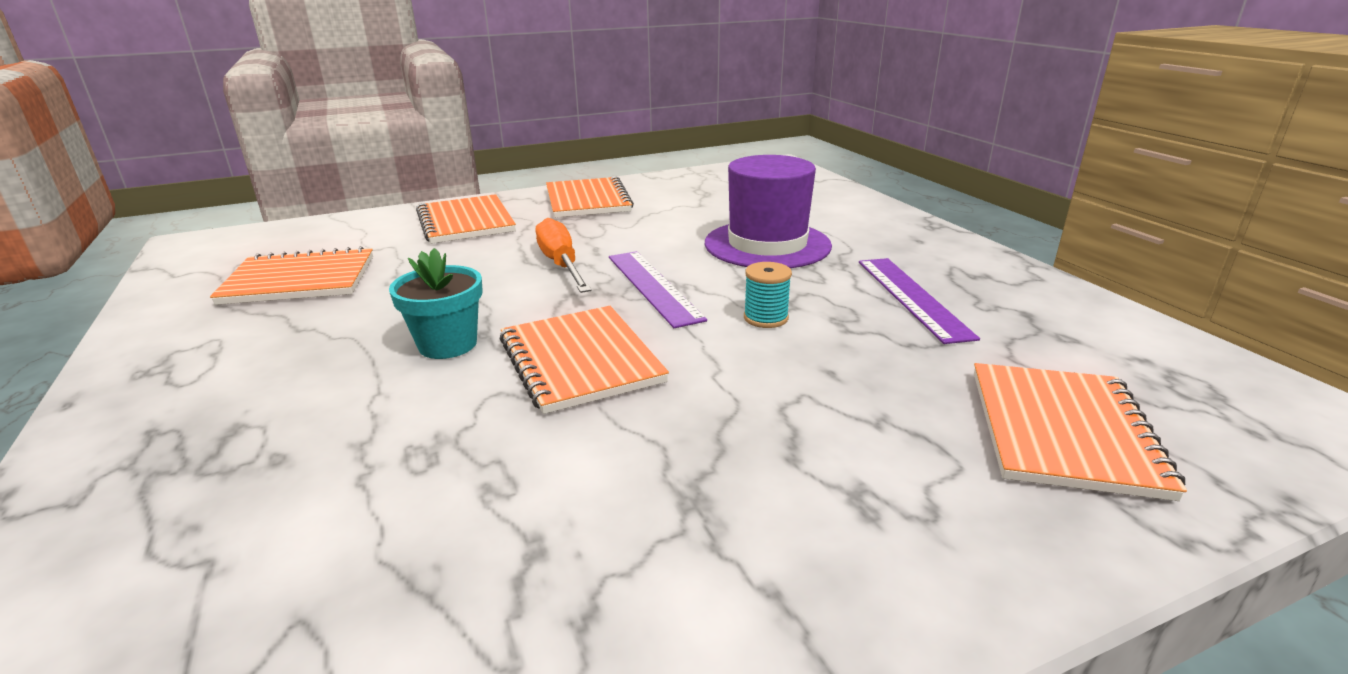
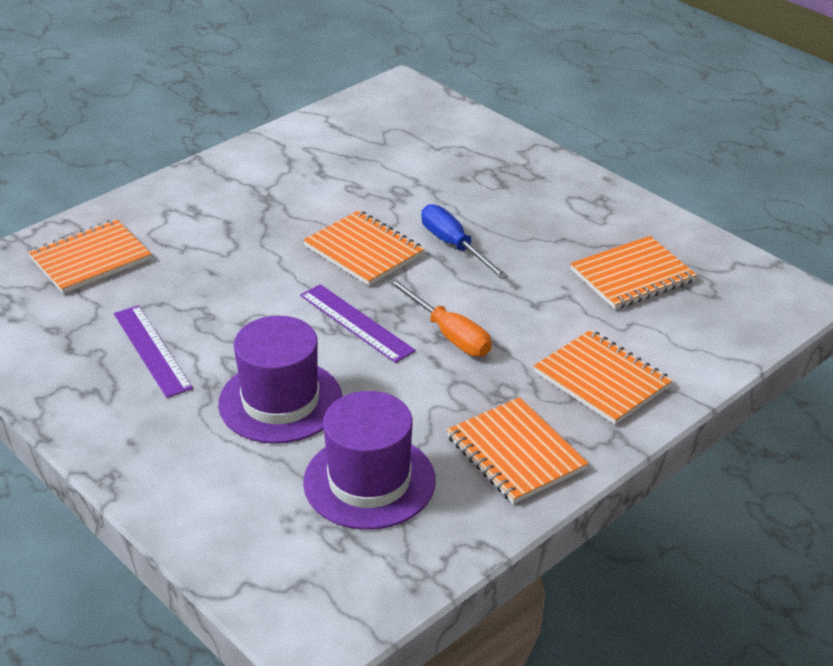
camera: 160 degrees right, 10 degrees up
(448, 344) = (454, 246): turquoise flower pot -> blue screwdriver
(711, 202) = (369, 481): none -> purple hat
(765, 318) = (260, 307): turquoise spool -> none
(1063, 431) = (90, 259): orange notebook -> orange notebook turned 60 degrees clockwise

